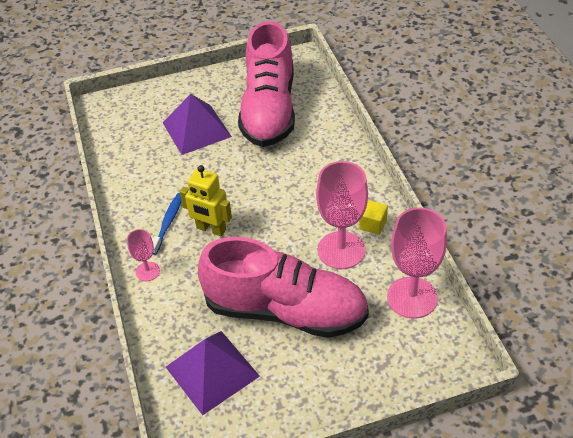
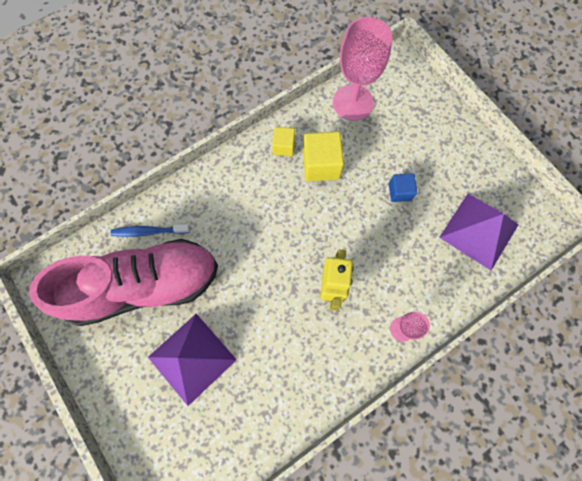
camera: 110 degrees left, 25 degrees up
(168, 223) = (336, 334): blue toothbrush -> blue toothbrush (149, 231)
(285, 310) = (399, 192): pink shoe -> blue cube
(341, 250) = (321, 165): pink goblet -> yellow cube

